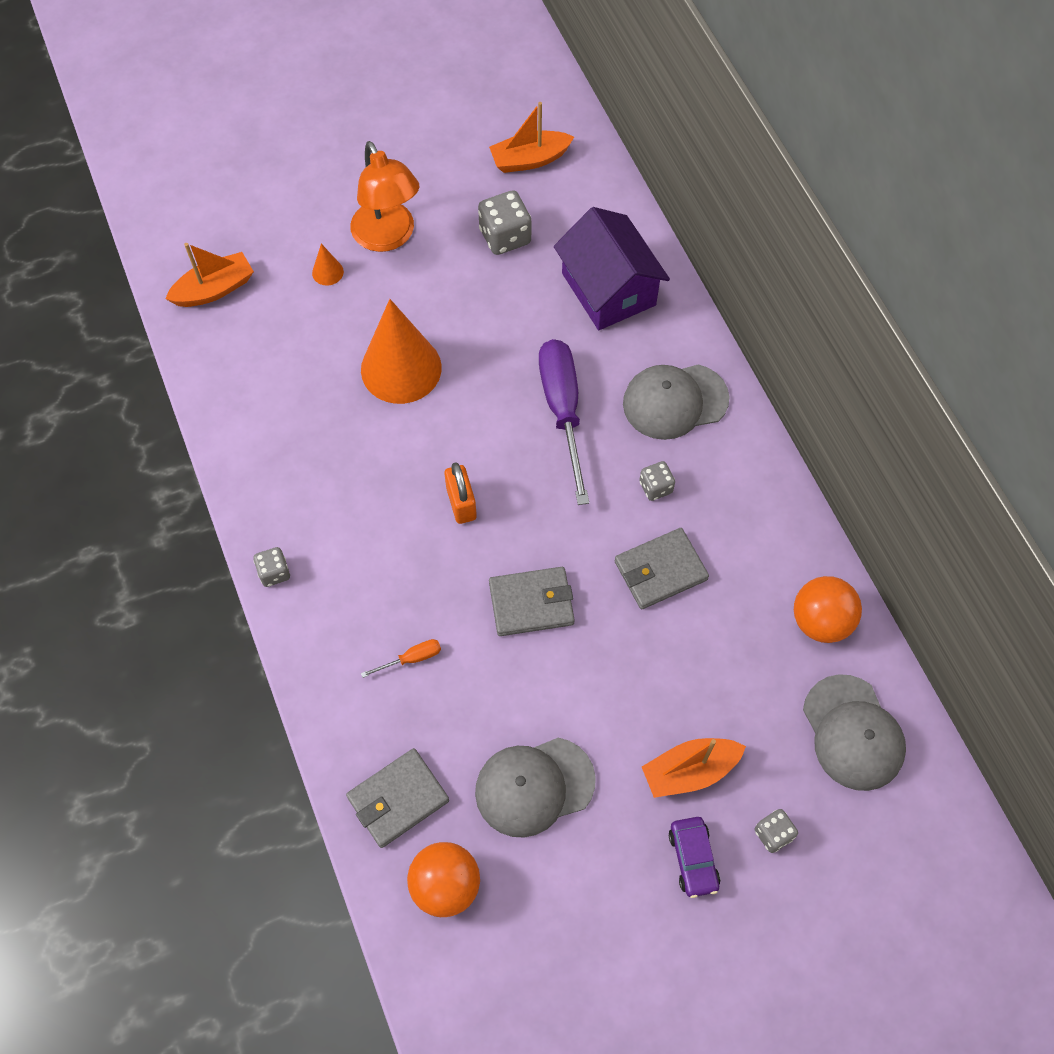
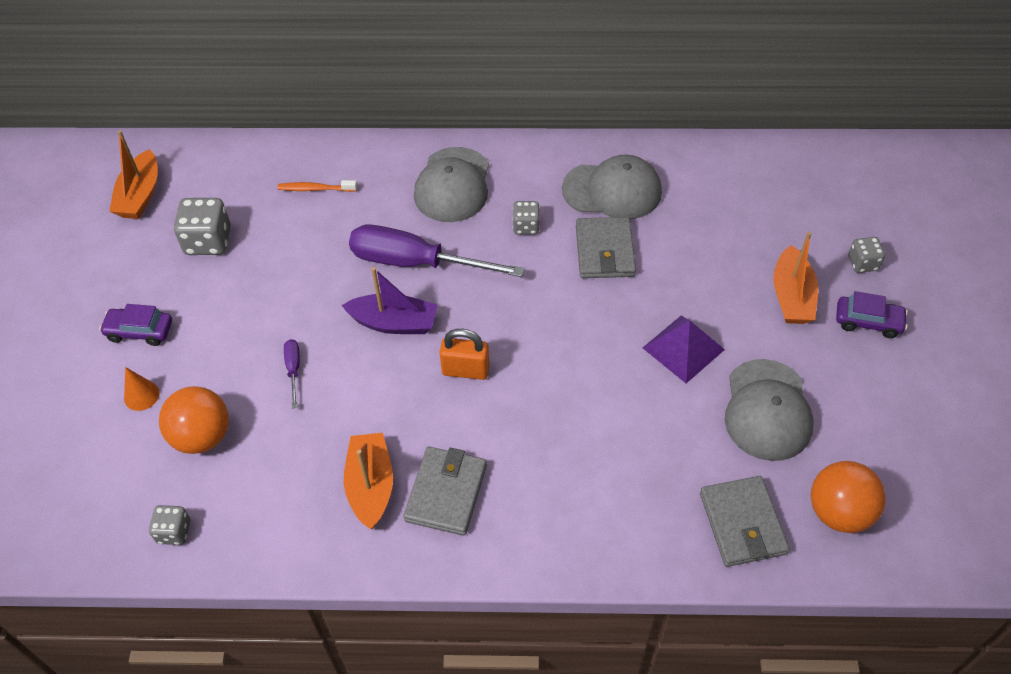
camera: 65 degrees left, 10 degrees down
(214, 289) = (85, 507): orange boat -> orange boat (371, 486)
(274, 572) = (456, 556): grey dice -> grey dice (174, 532)
(388, 237) = (139, 331): orange lamp -> purple car
(401, 368) = (293, 370): orange cone -> purple screwdriver
(411, 658) = (605, 464): orange screwdriver -> none
(486, 423) = (394, 323): none -> purple boat
(531, 603) = (592, 351): grey wallet -> grey wallet (446, 493)
(573, 685) = (683, 348): none -> purple pyramid
(608, 289) = (315, 189): purple house -> orange toothbrush
(820, 621) = (695, 169): orange ball -> orange ball (202, 436)
(853, 733) = (796, 185): grey cap -> grey cap (612, 190)

